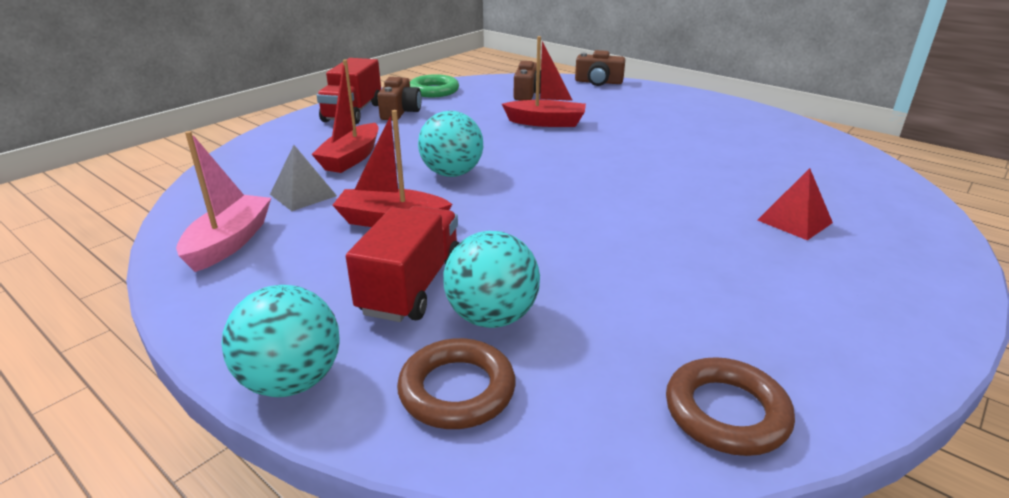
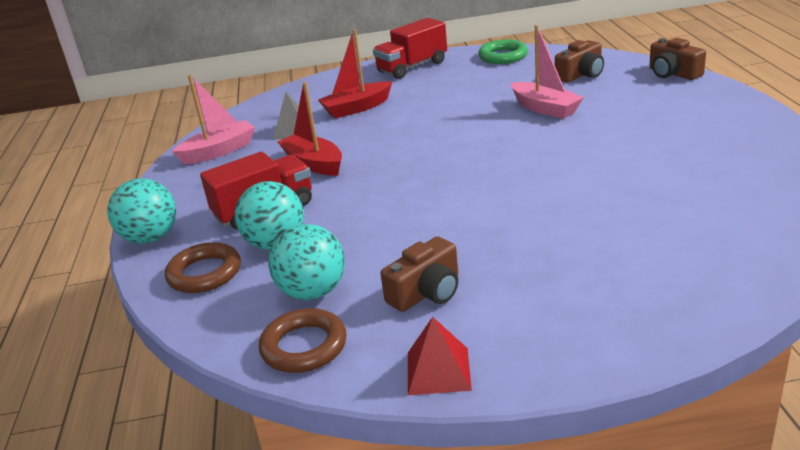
camera: 45 degrees right, 0 degrees up
(400, 112) = (446, 73): brown camera -> brown camera (426, 292)
(452, 173) = (401, 138): turquoise ball -> turquoise ball (313, 292)
(546, 122) = (545, 108): red boat -> pink boat
(794, 221) = (593, 258): red pyramid -> red pyramid (438, 371)

